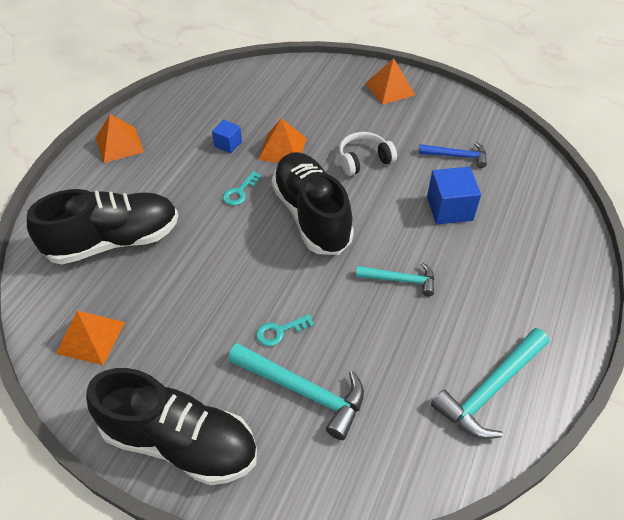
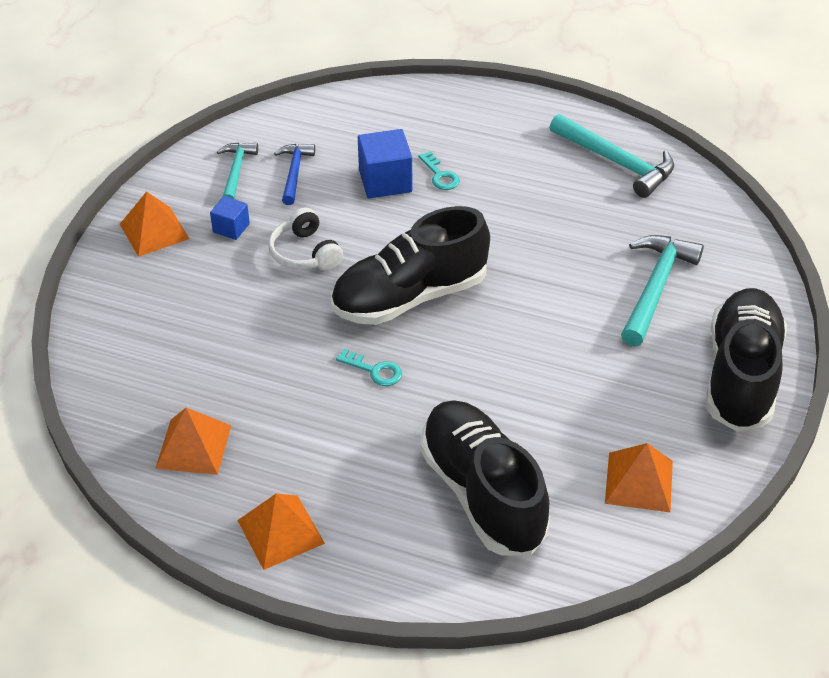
camera: 95 degrees left, 5 degrees down
(228, 144) = (276, 395): blue cube -> blue cube (231, 228)
(280, 331) = (588, 311): turquoise key -> turquoise key (440, 175)
(282, 148) = (285, 334): orange pyramid -> orange pyramid (193, 446)
(400, 280) = (498, 220): turquoise hammer -> turquoise hammer (236, 171)

